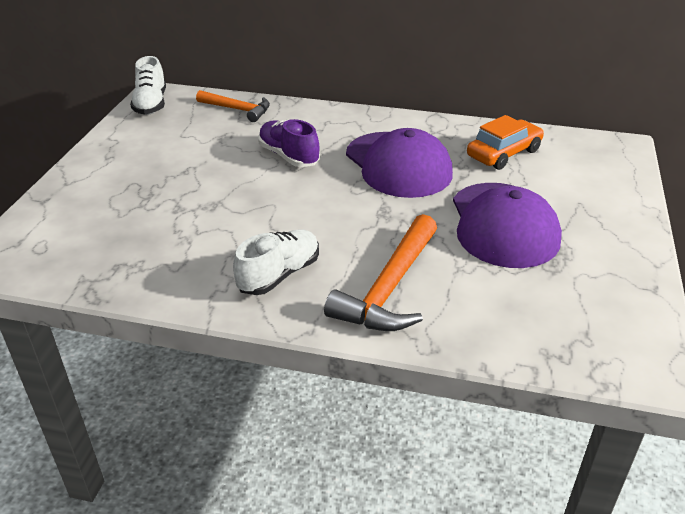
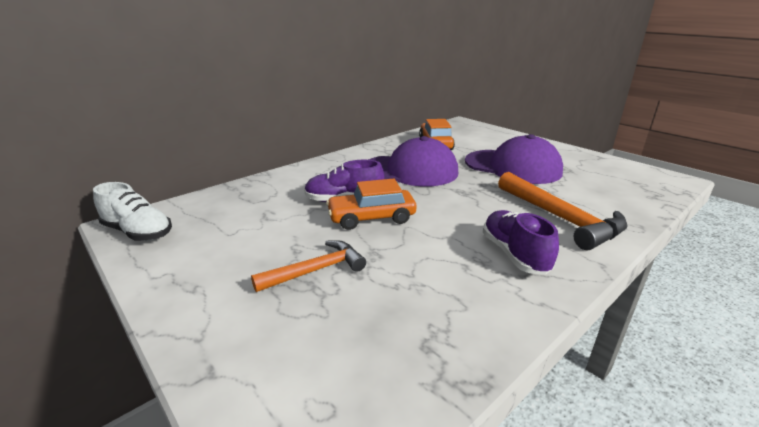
camera: 55 degrees left, 10 degrees down
(238, 109) = (235, 197): orange hammer -> orange hammer (316, 270)
(269, 182) = (371, 218): none -> orange car
(279, 275) = (514, 254): white shoe -> purple shoe

